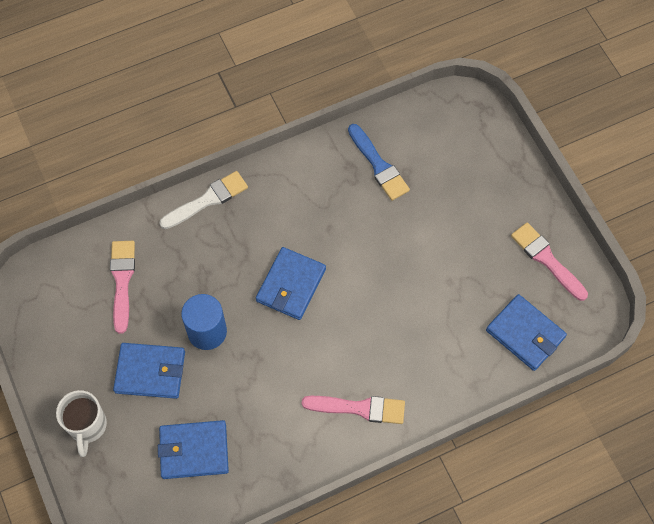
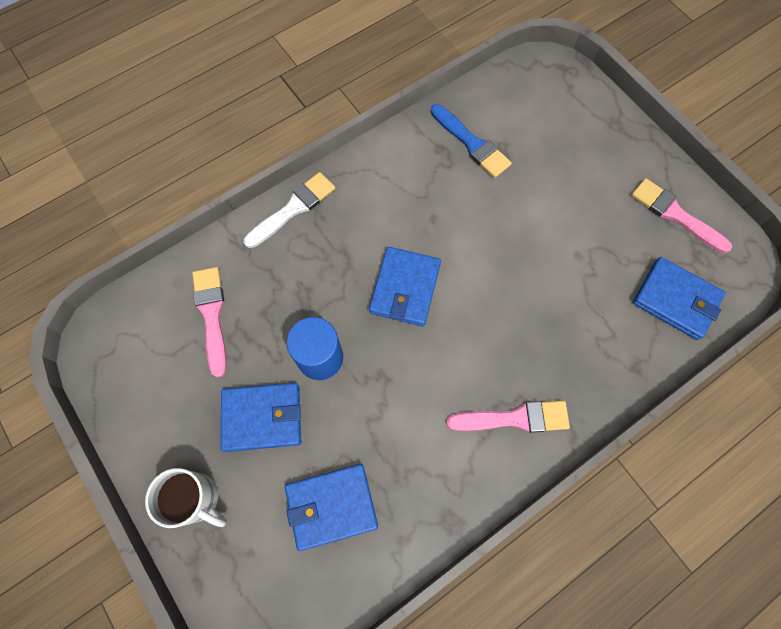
camera: 10 degrees left, 5 degrees up
(87, 426) = (197, 499): white mug -> white mug turned 45 degrees counterclockwise

